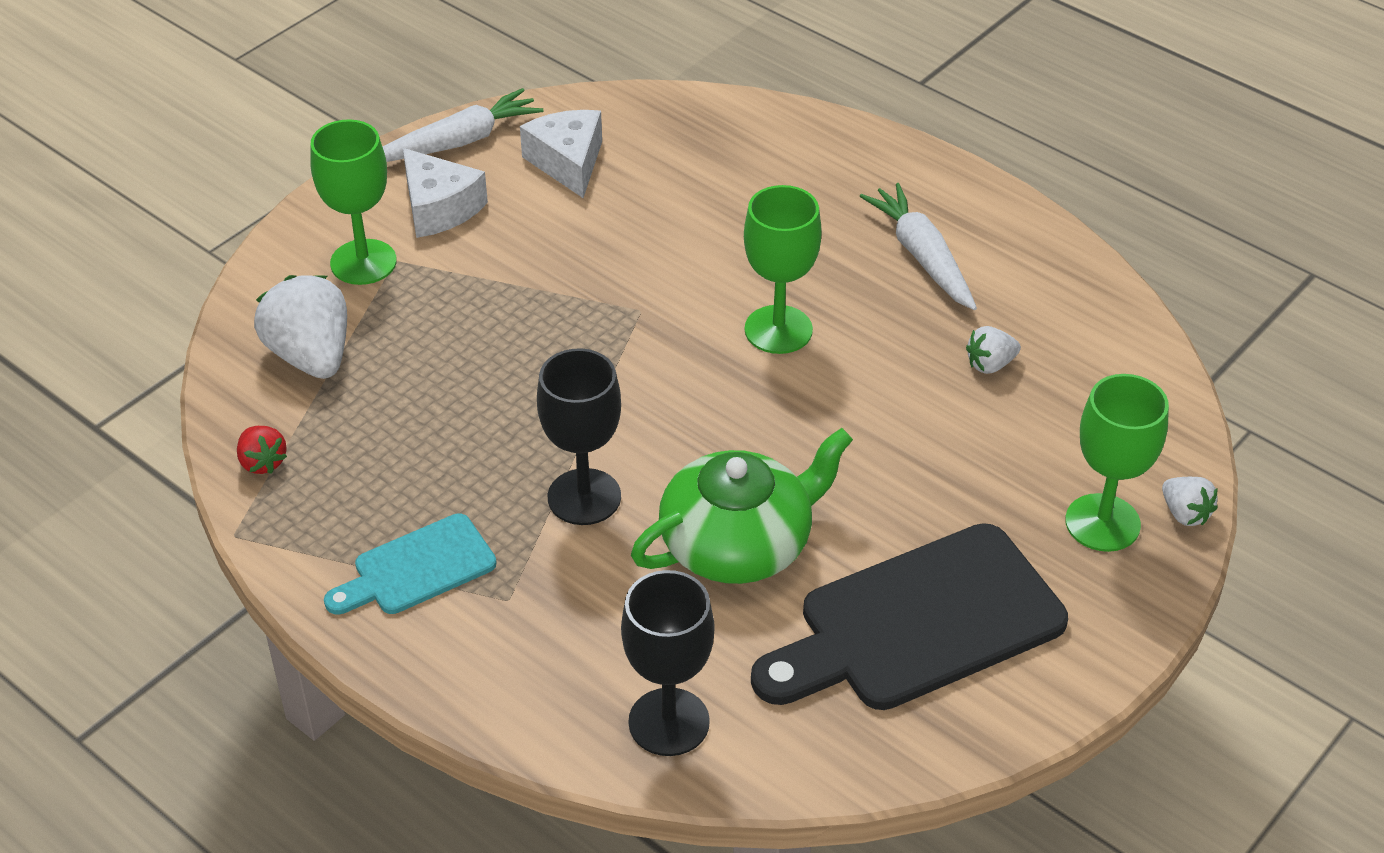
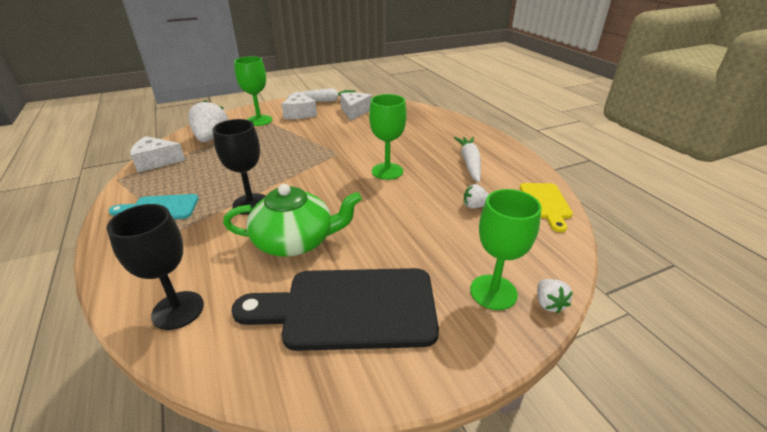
camera: 25 degrees right, 10 degrees down
(262, 462) = (156, 161): red strawberry -> white cheese
(1104, 318) = (546, 203): none -> yellow cutting board

